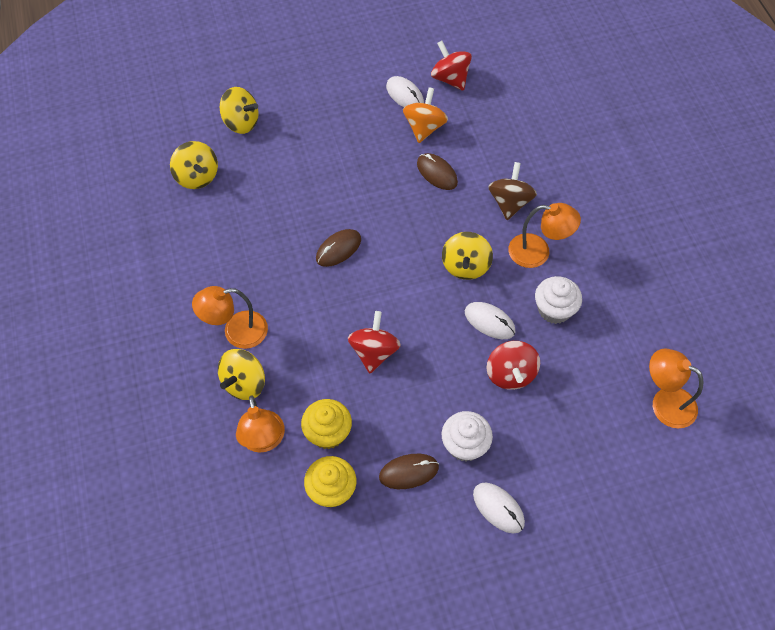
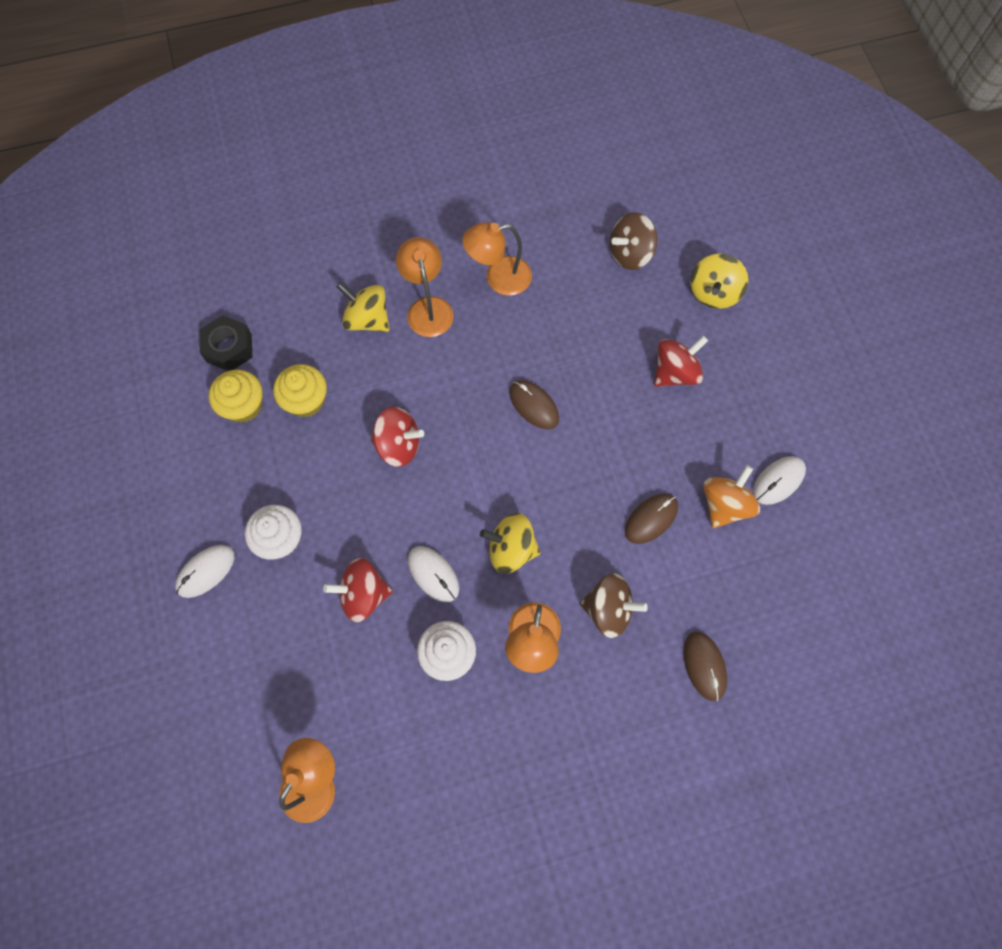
camera: 90 degrees right, 10 degrees up
(197, 177) = (630, 254): yellow spinning top -> brown spinning top
(263, 441) = (302, 341): orange lamp -> orange lamp (498, 278)
(267, 510) = (229, 348): none -> black nut
(408, 472) = (255, 480): brown mouse -> brown mouse (704, 666)
(424, 128) = (724, 505): orange spinning top -> orange spinning top turned 75 degrees counterclockwise
(450, 78) = (814, 541): red spinning top -> red spinning top (675, 372)
(489, 321) = (433, 574): white mouse -> white mouse turned 75 degrees counterclockwise

